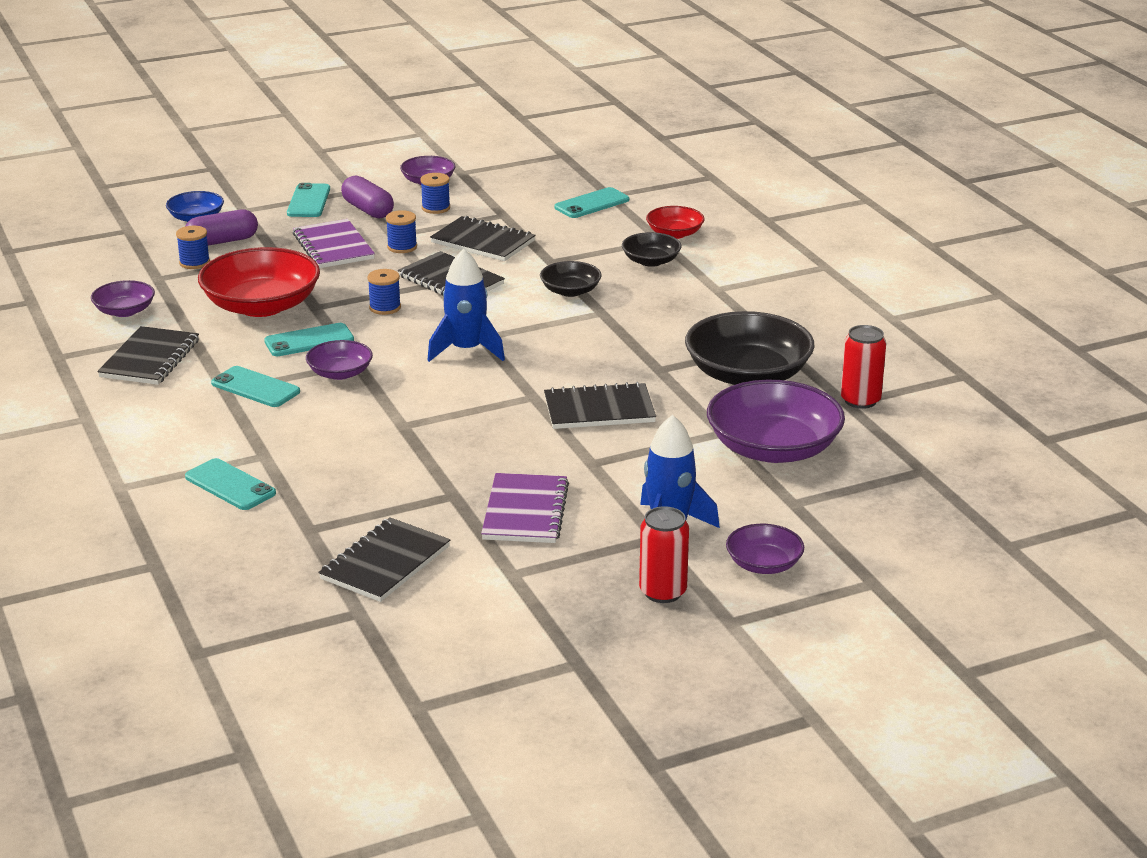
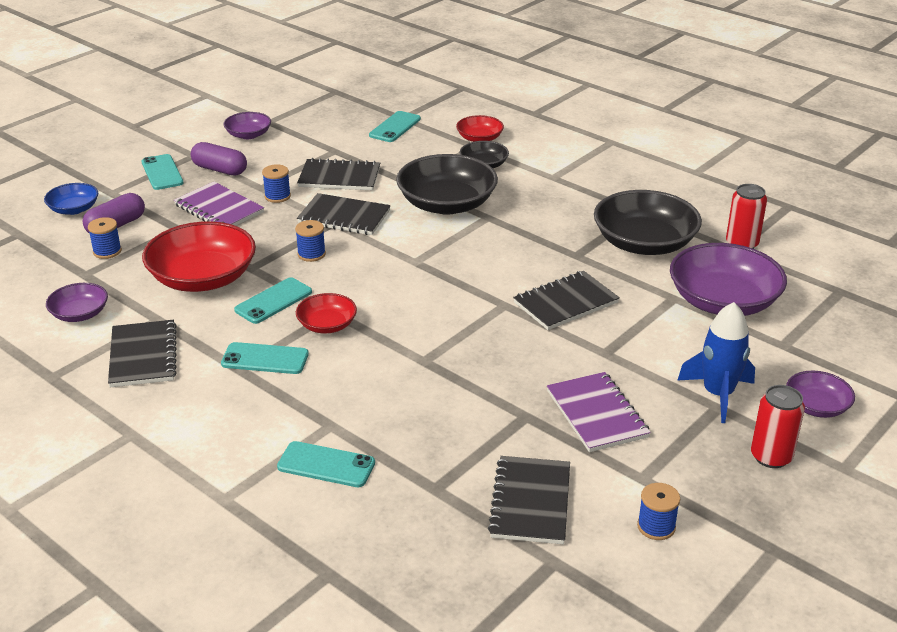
camera: 25 degrees left, 5 degrees up
(340, 373) = (327, 325): purple bowl -> red bowl
(436, 208) = (275, 156): blue spool -> blue spool (656, 526)
(466, 350) = (413, 276): blue rocket -> none
(570, 291) = (447, 204): black bowl -> black bowl, size x1.92

